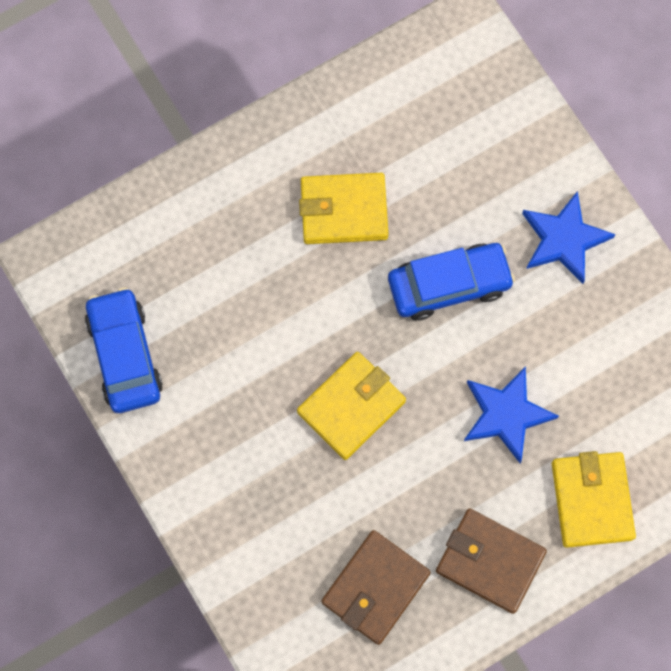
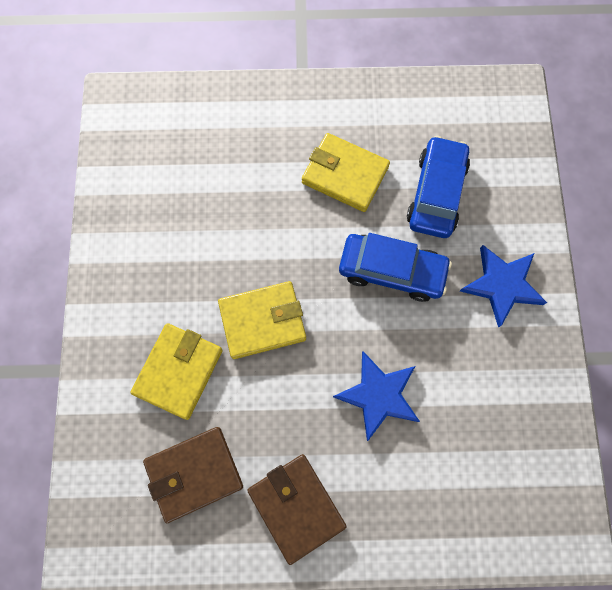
camera: 30 degrees right, 0 degrees up
(125, 355) = (124, 192): blue car -> blue car (436, 193)
(591, 500) = (408, 506): yellow wallet -> yellow wallet (178, 371)

